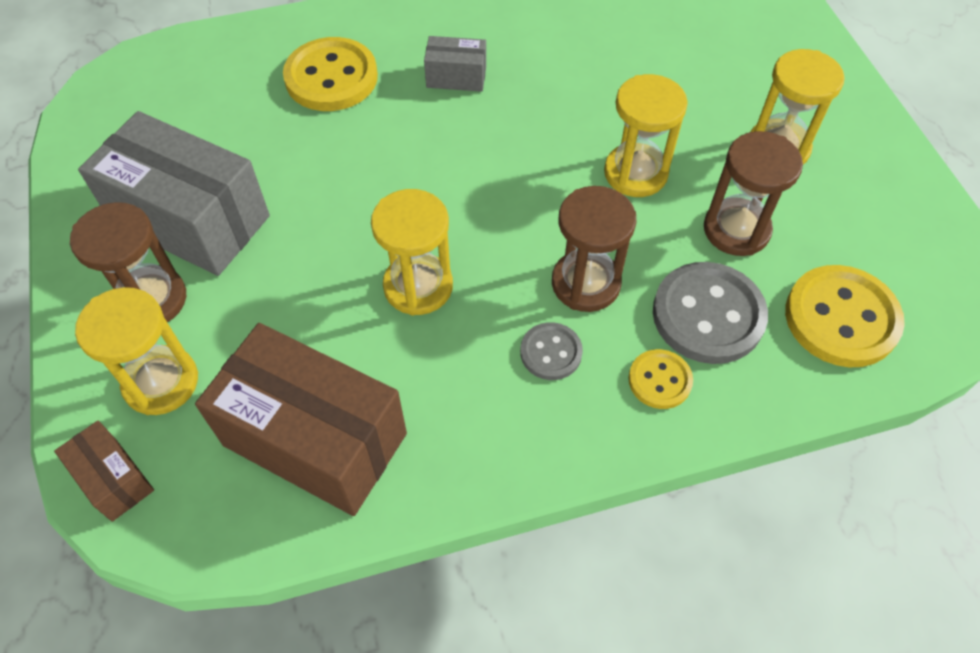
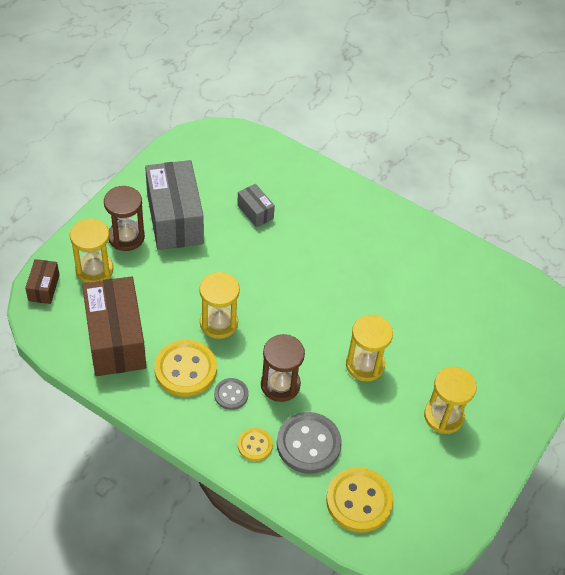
camera: 45 degrees right, 5 degrees down
(331, 77) = (300, 208): yellow button -> yellow button (185, 369)
(456, 77) = (350, 254): grey box -> grey box (255, 212)
(736, 230) = (371, 427): brown hourglass -> none

